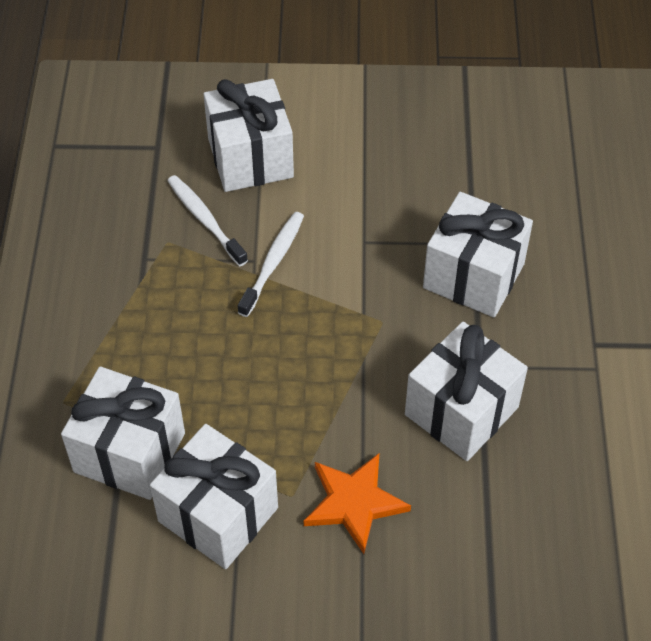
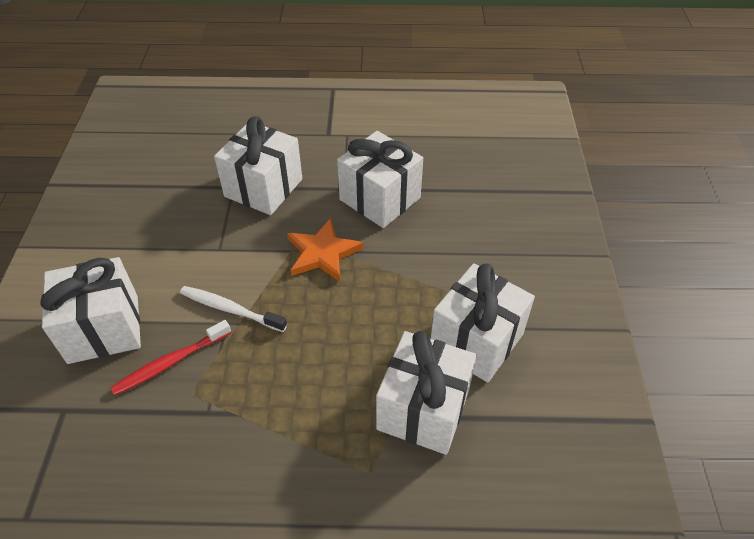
camera: 90 degrees left, 5 degrees down
(205, 220) = (171, 362): white toothbrush -> red toothbrush
(354, 503) = (457, 257): orange star -> orange star (322, 253)

